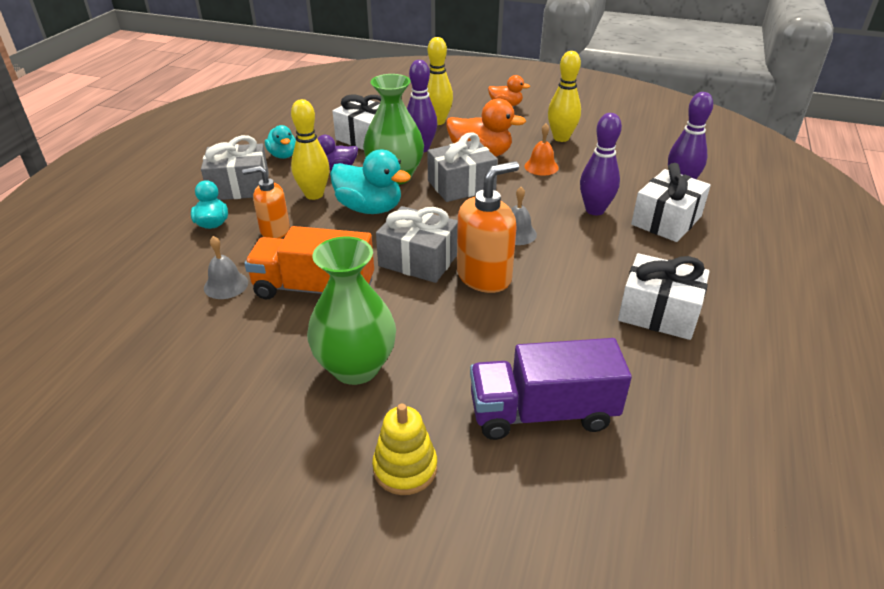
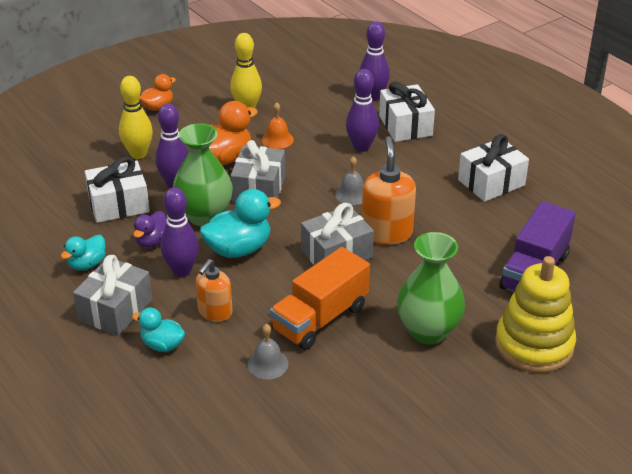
camera: 55 degrees left, 0 degrees up
(283, 155) = (87, 264): turquoise duck -> turquoise duck turned 120 degrees clockwise
(314, 195) = (182, 271): yellow bowling pin -> purple bowling pin
(405, 468) = (534, 345): yellow stacking toy -> yellow stacking toy, size x1.76

